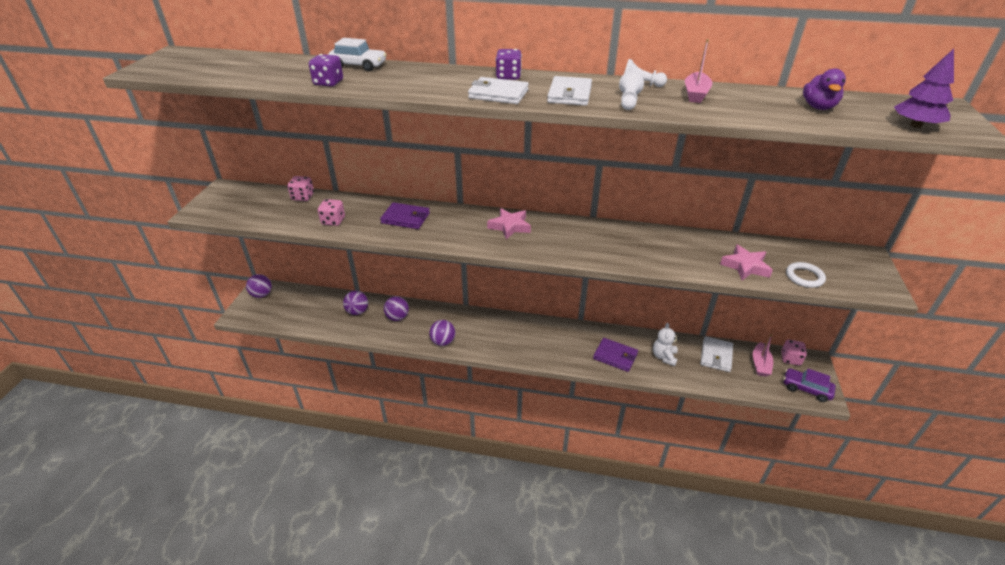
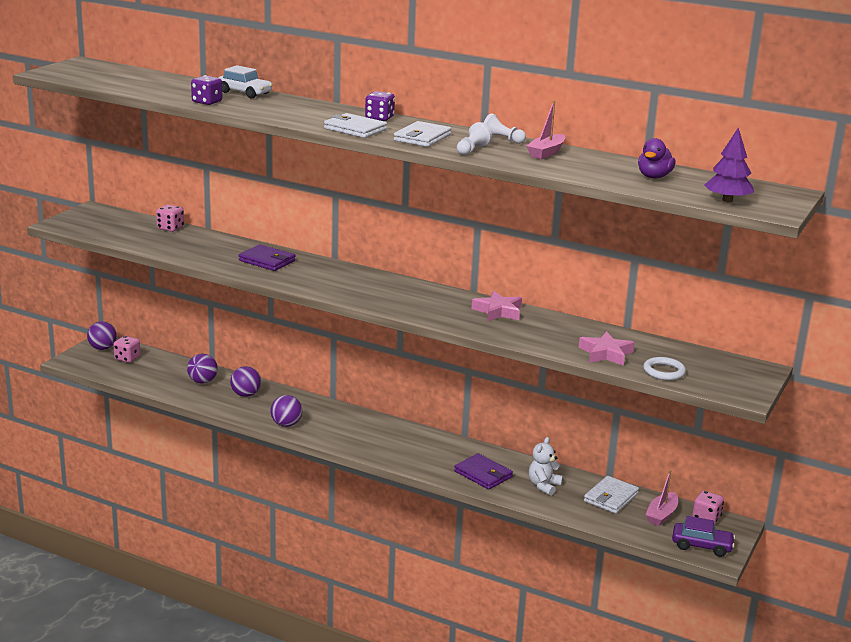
camera: 15 degrees right, 15 degrees down
(333, 221) = (190, 251): pink dice -> pink dice (127, 358)
(510, 226) = (373, 284): pink star -> pink star (498, 311)
(806, 389) = (702, 546): purple car -> purple car turned 150 degrees clockwise

